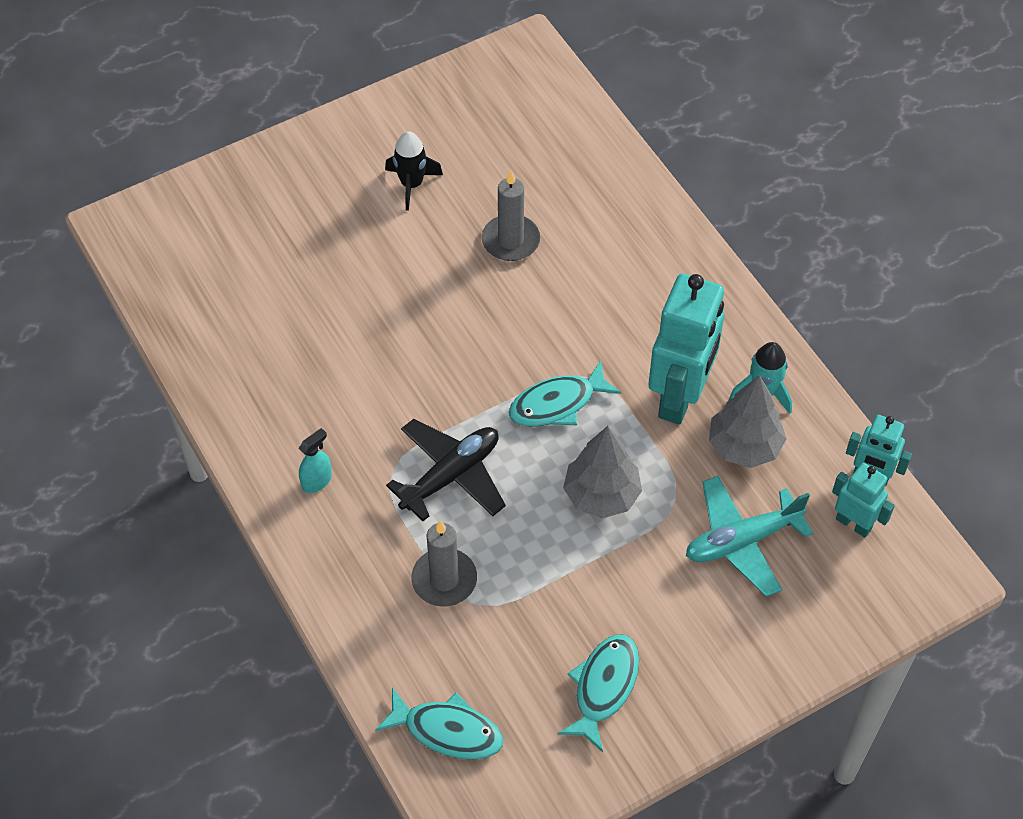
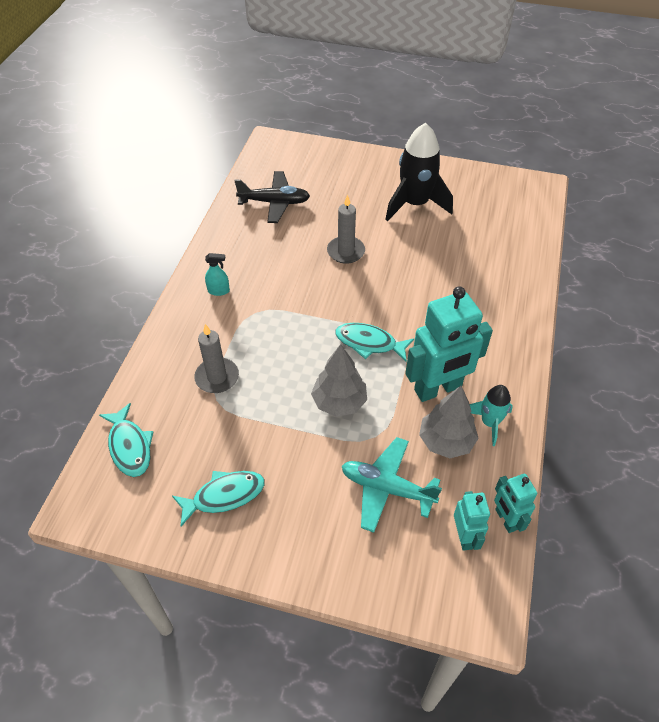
camera: 45 degrees right, 5 degrees down
(411, 184) = (415, 204): black rocket -> black rocket, size x1.85
(451, 475) = (278, 335): black plane -> black plane (274, 202)
(510, 240) = (434, 257): grey candle -> grey candle (346, 251)

